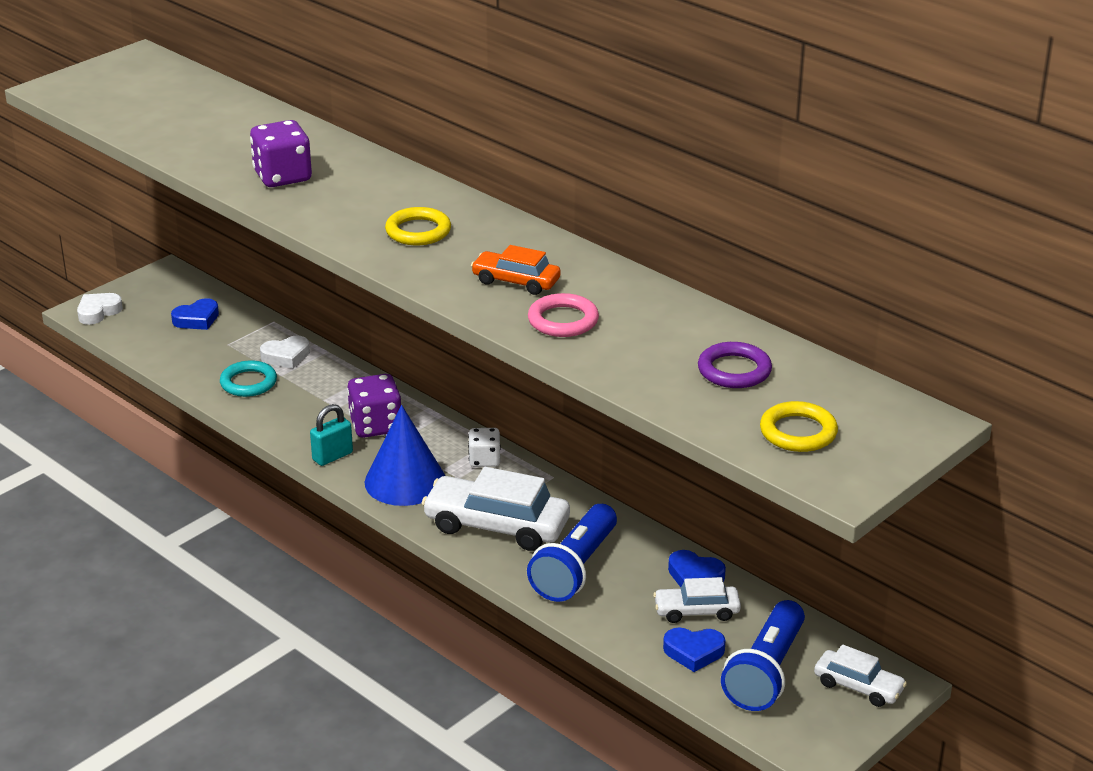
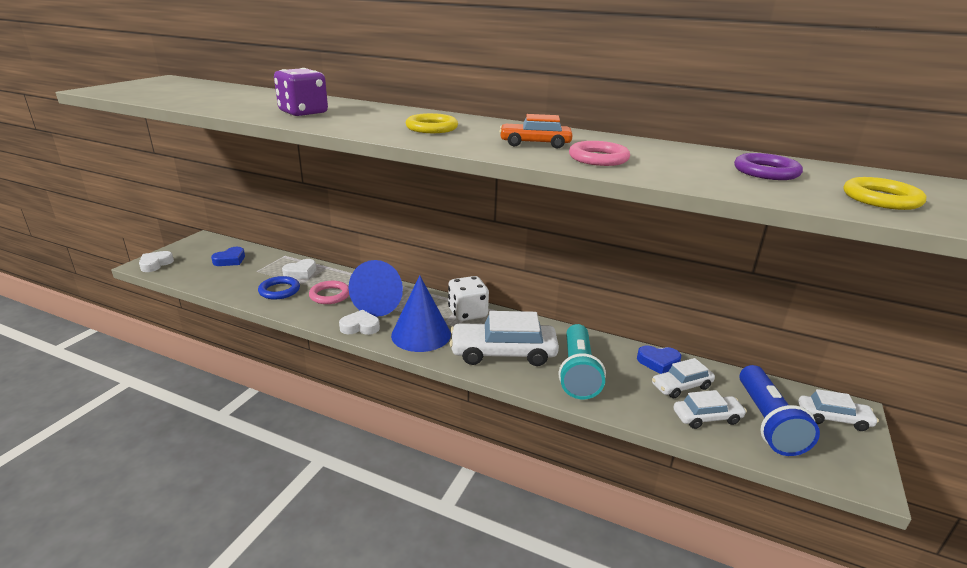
camera: 20 degrees left, 5 degrees down
(248, 383) = (279, 290): turquoise ring -> blue ring
(312, 401) = (330, 295): none -> pink ring
(332, 456) = (360, 327): turquoise padlock -> white heart
(375, 425) = (381, 303): purple dice -> blue cone
(484, 460) = (467, 313): white dice -> white dice, size x1.58
(575, 569) = (578, 373): blue flashlight -> turquoise flashlight
(693, 652) = (707, 417): blue heart -> white car

